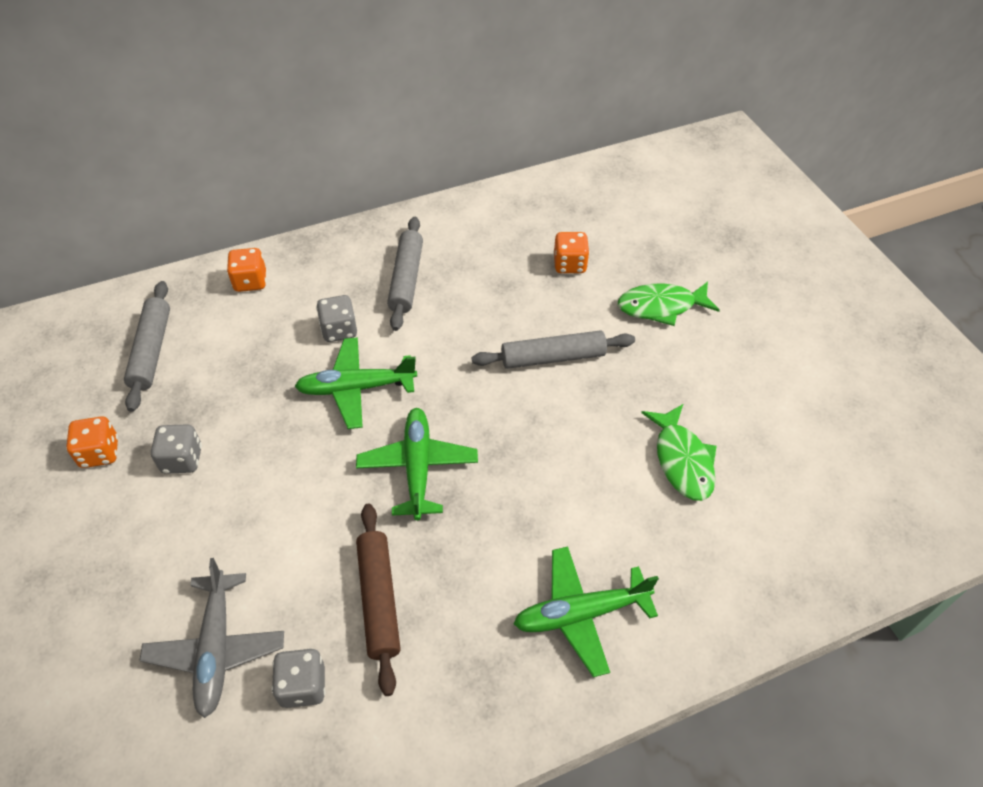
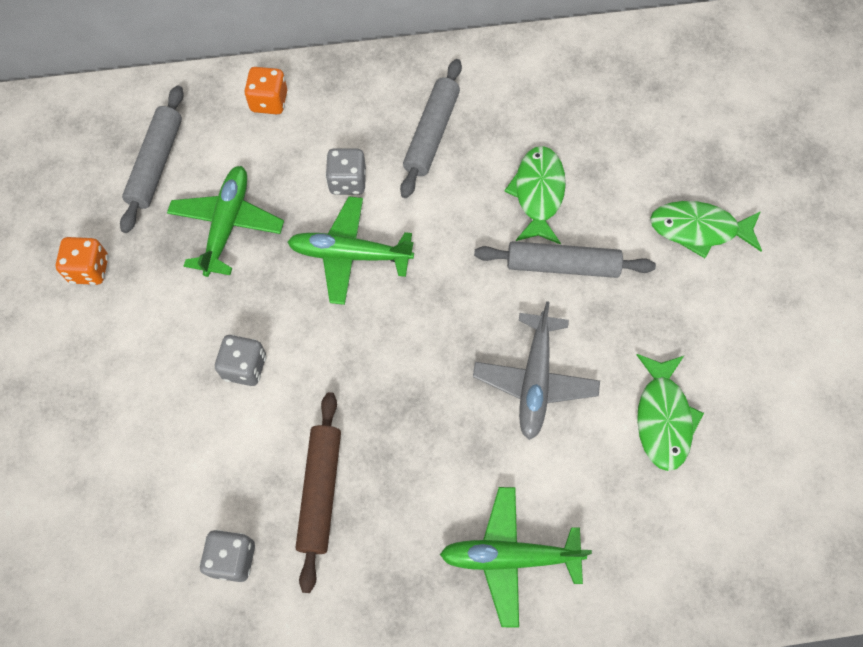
camera: 15 degrees right, 15 degrees up
(182, 459) = (165, 295): grey dice -> grey dice (245, 367)
(216, 649) = (162, 501): grey plane -> grey plane (535, 381)
(418, 467) = (390, 359): green plane -> green plane (227, 224)
(514, 306) = (538, 193): none -> green fish
(569, 264) = (613, 153): orange dice -> none

